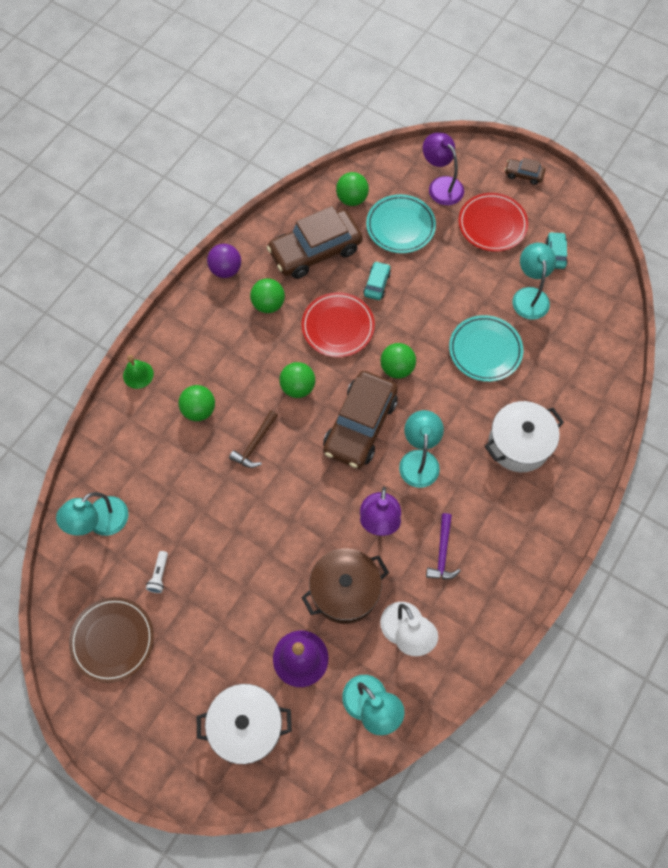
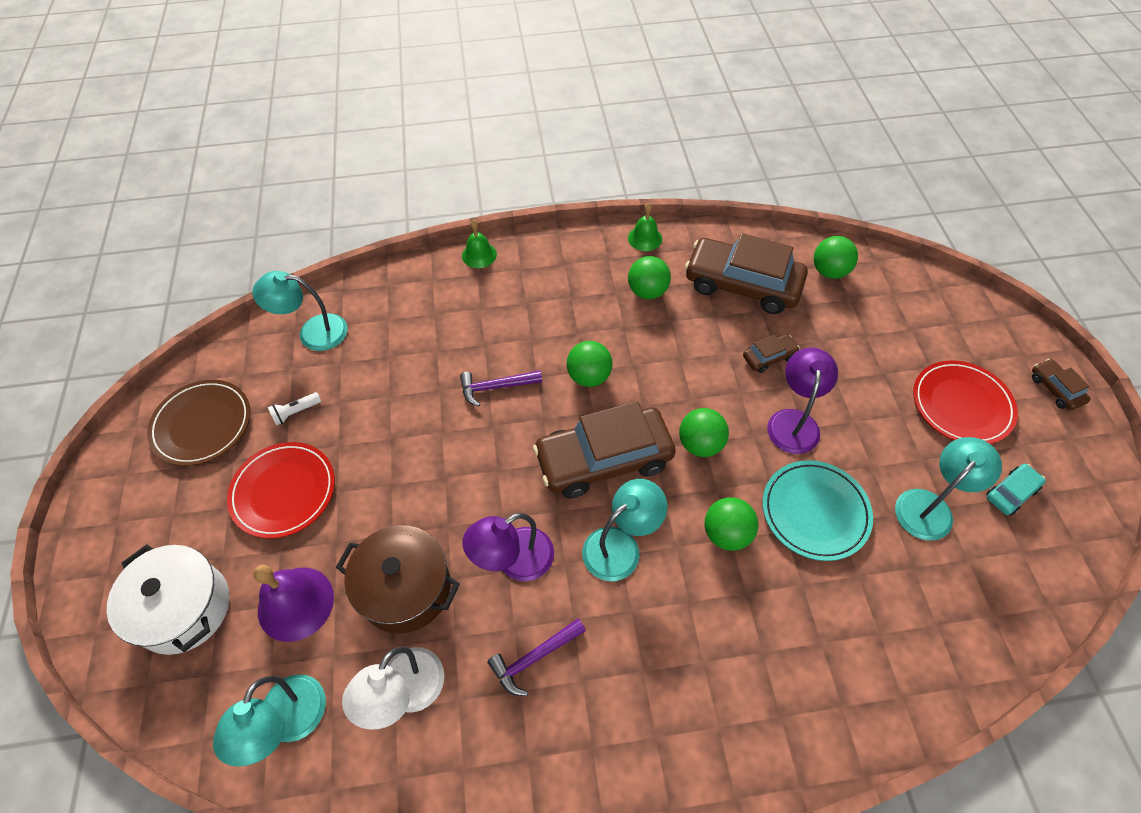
camera: 50 degrees right, 10 degrees down
(199, 410) = (488, 320): green ball -> green ball (726, 533)
(226, 270) = (645, 238): purple ball -> green bell
(255, 444) = (496, 387): brown hammer -> purple hammer
(338, 327) = (687, 360): red plate -> red plate (284, 491)
(376, 284) = (769, 357): turquoise car -> brown car
(400, 226) = (853, 329): turquoise plate -> none
(441, 185) = (940, 328): purple lamp -> purple lamp (794, 421)
(518, 444) = (744, 639): white pot -> none

